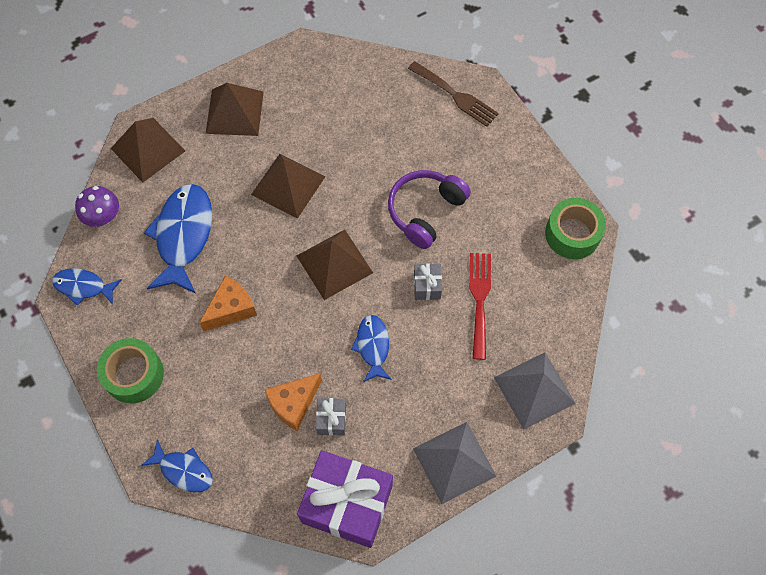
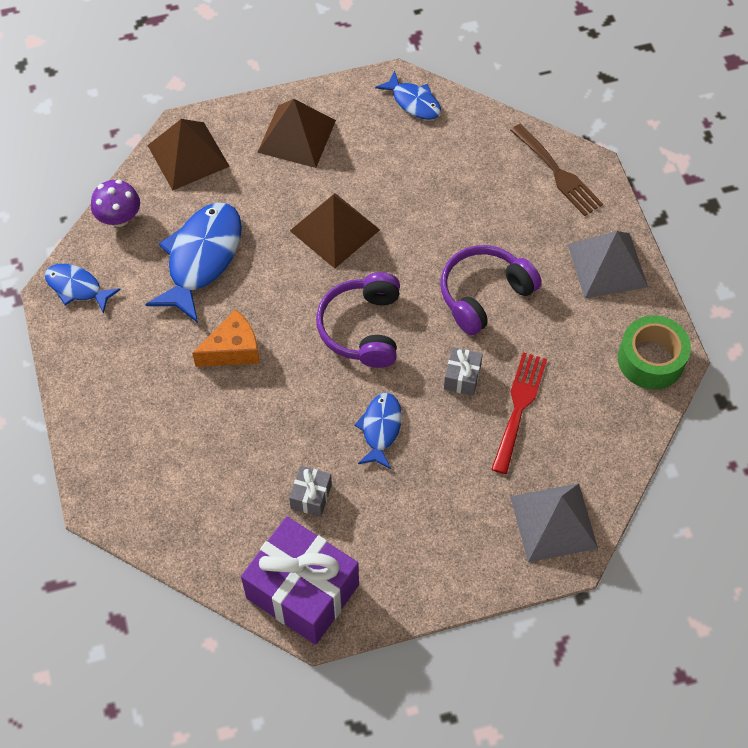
camera: 15 degrees right, 5 degrees down
(134, 375) = (106, 394): green tape -> none
(183, 470) = (132, 509): blue fish -> blue fish (413, 102)
(293, 403) = (273, 468): orange cheese -> none
(334, 264) = (362, 328): brown pyramid -> purple headphones
(454, 462) = (437, 577): grey pyramid -> grey pyramid (607, 265)

